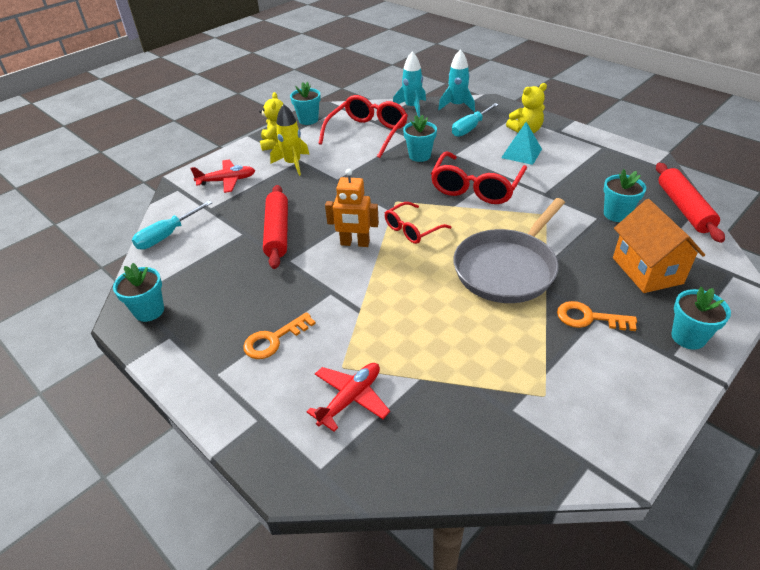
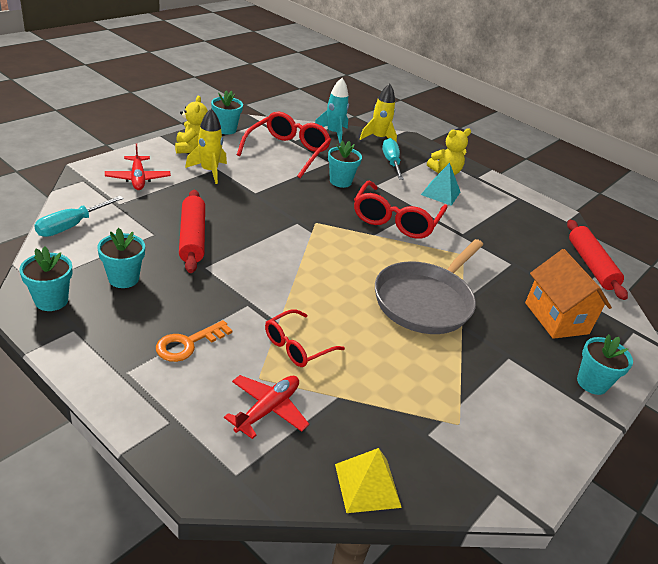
camera: 10 degrees left, 5 degrees down
(227, 181) = (138, 179): red plane -> red plane turned 90 degrees clockwise
(355, 243) = (273, 258): orange robot -> none
(412, 229) = (332, 252): red glasses -> red glasses (297, 346)
(450, 469) = (367, 485): none -> yellow pyramid
(457, 106) = (378, 138): turquoise rocket -> yellow rocket
(470, 128) = (391, 162): turquoise screwdriver -> turquoise screwdriver turned 135 degrees clockwise
(589, 318) = (502, 356): orange key -> none
(616, 214) = (529, 263): turquoise flower pot -> turquoise flower pot (123, 278)

